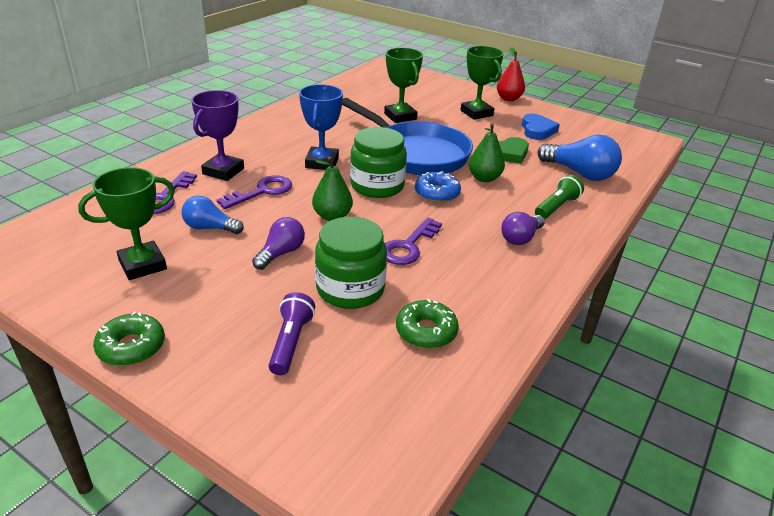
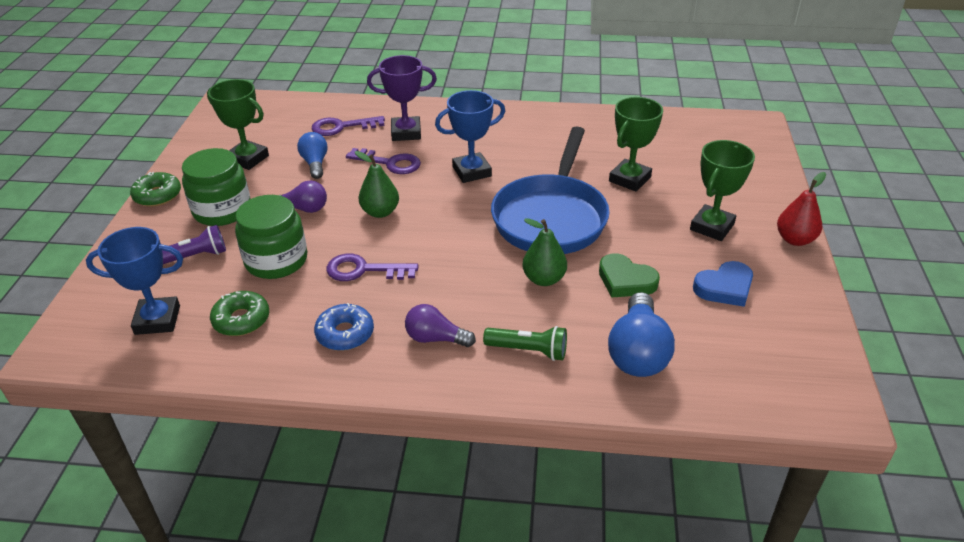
camera: 65 degrees right, 5 degrees up
(377, 186) = (458, 217): green jar -> green jar (222, 210)
(382, 391) = (157, 320): none -> blue trophy
(437, 193) = (478, 257): blue donut -> blue donut (345, 334)

